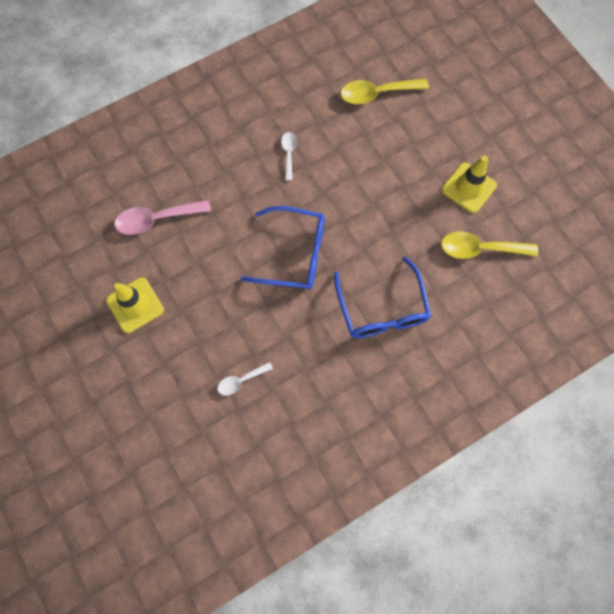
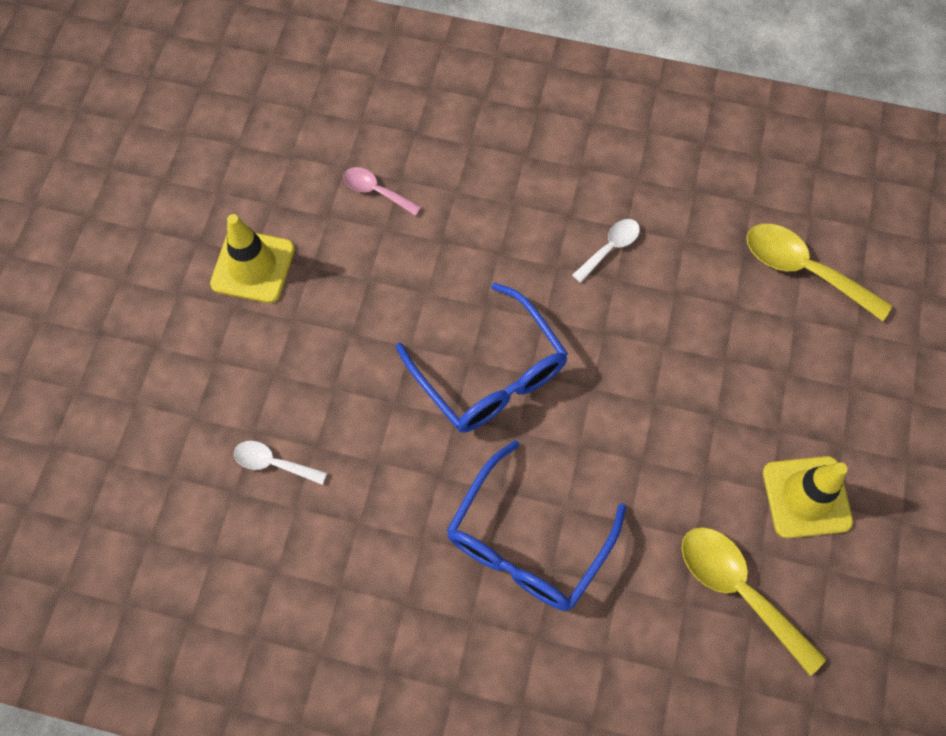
camera: 45 degrees right, 5 degrees down
(157, 219) = (376, 191): pink spoon -> pink spoon, size x0.57

